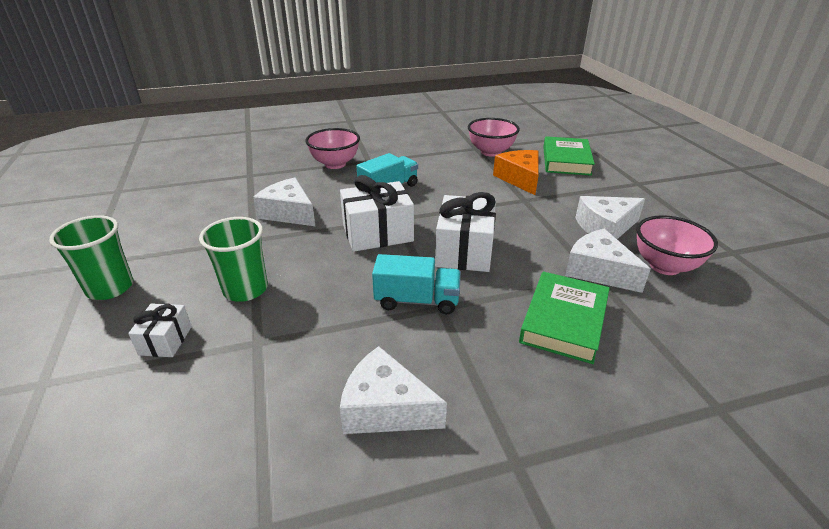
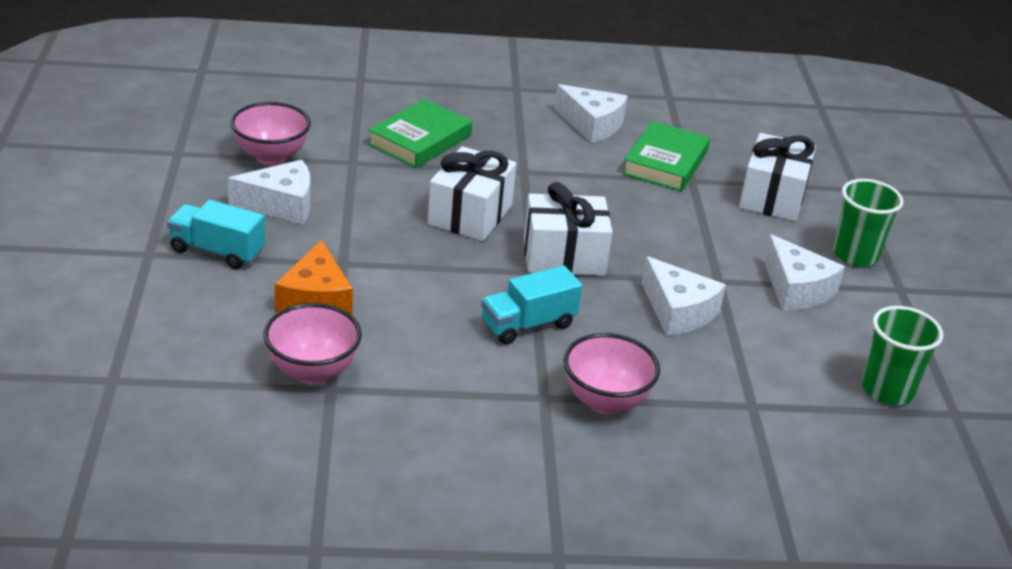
camera: 170 degrees left, 0 degrees up
(166, 340) = (772, 197): white gift -> white gift, size x1.85
(245, 289) = (713, 224): green cup -> green cup (887, 390)
(417, 301) = (543, 180): turquoise truck -> turquoise truck (217, 251)
(566, 160) = (201, 321): green book -> green book (665, 162)
(598, 271) = (344, 167): white cheese -> white cheese (796, 289)

